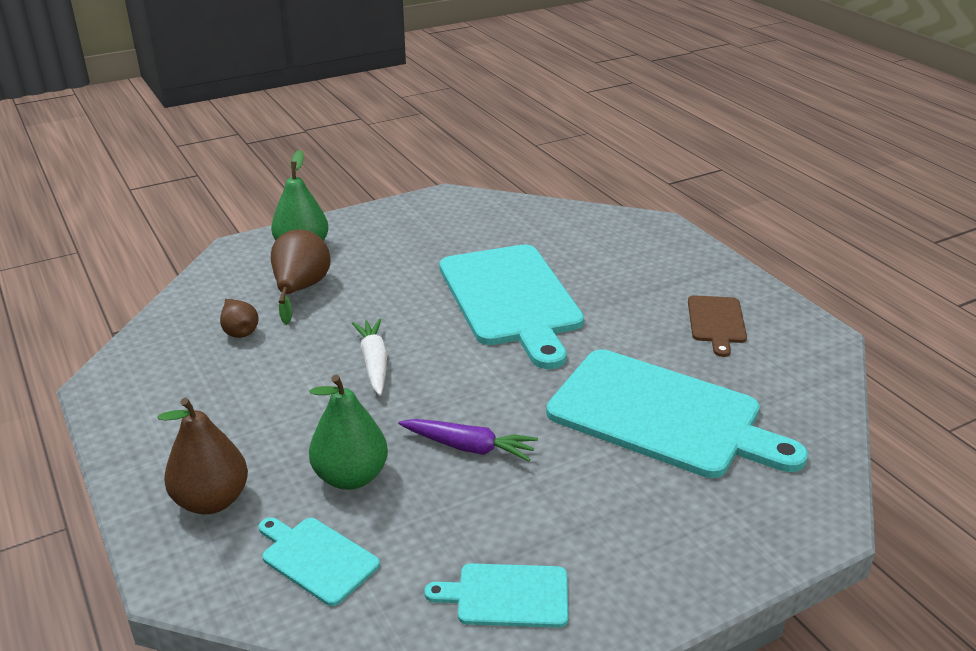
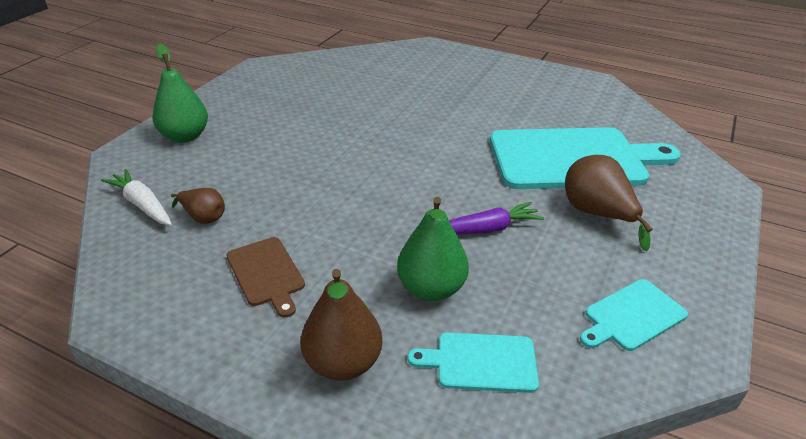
camera: 35 degrees left, 5 degrees up
(300, 290) = (220, 167): brown pear -> brown pear (597, 214)
(374, 363) = (347, 199): white carrot -> white carrot (142, 205)
(511, 299) = (392, 120): turquoise cutting board -> none
(716, 322) = (533, 93): brown cutting board -> brown cutting board (266, 274)

